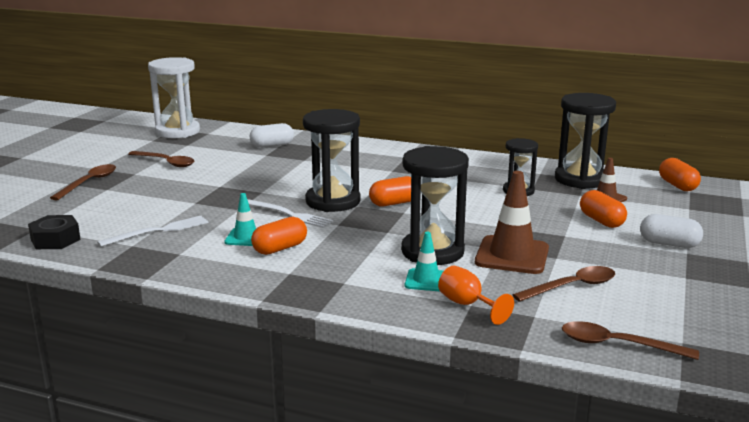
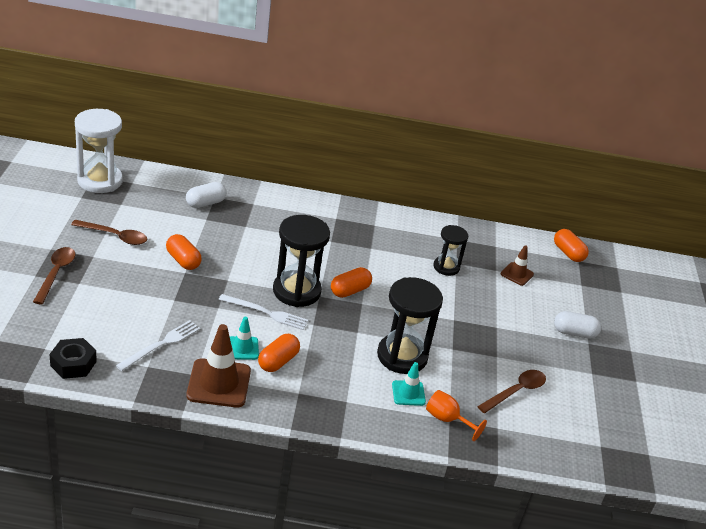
camera: 20 degrees left, 15 degrees up
(512, 255) = (463, 356): brown traffic cone -> brown traffic cone (219, 383)
(580, 179) = (491, 247): black hourglass -> none
(601, 221) = (520, 306): orange capsule -> orange capsule (183, 260)
(617, 345) = (560, 453): brown spoon -> none

